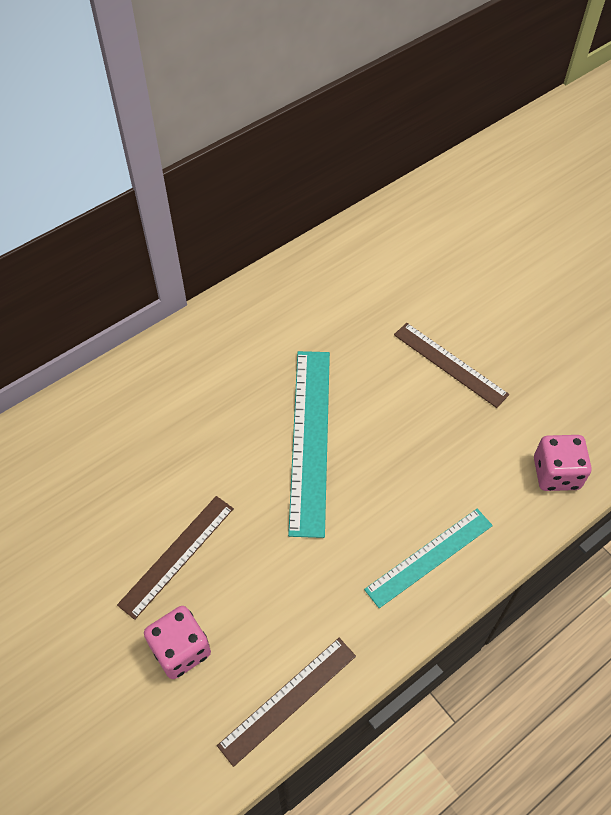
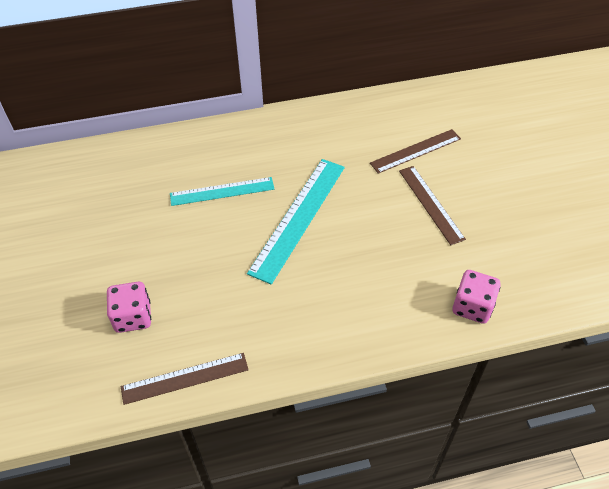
camera: 25 degrees right, 5 degrees down
(177, 555) = (165, 257): brown ruler -> brown ruler (415, 151)
(429, 557) = (340, 326): turquoise ruler -> turquoise ruler (222, 191)

